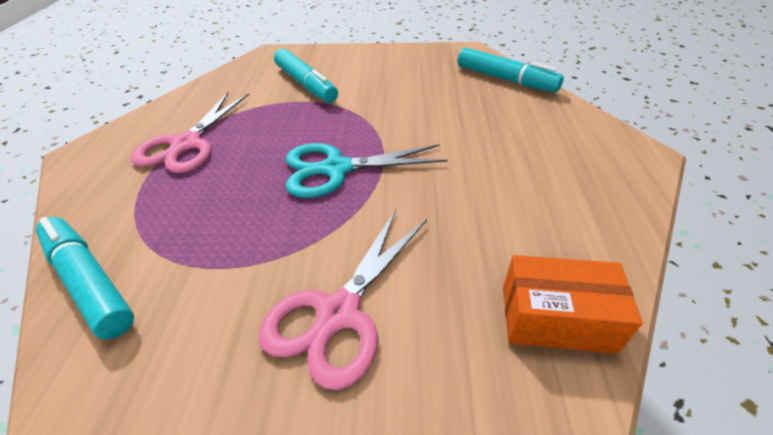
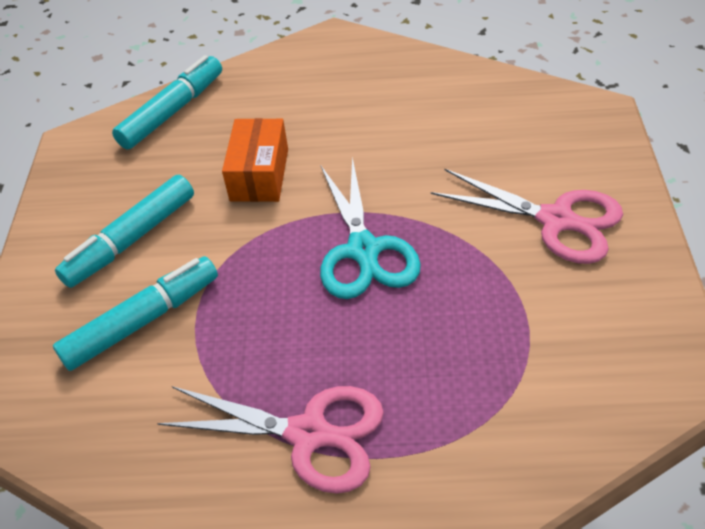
camera: 90 degrees left, 5 degrees up
(89, 281) = (570, 428): turquoise marker -> turquoise marker (131, 240)
(556, 318) = (530, 105): orange box -> orange box (259, 174)

